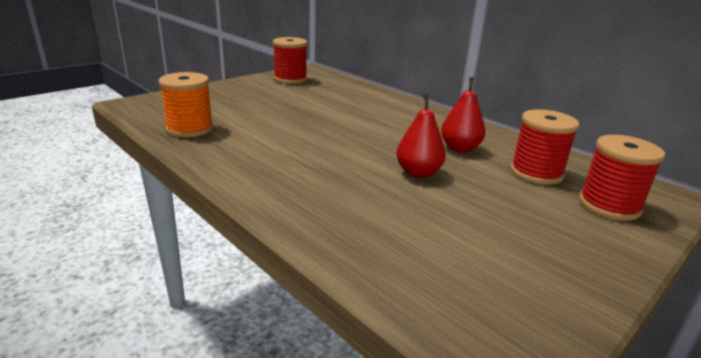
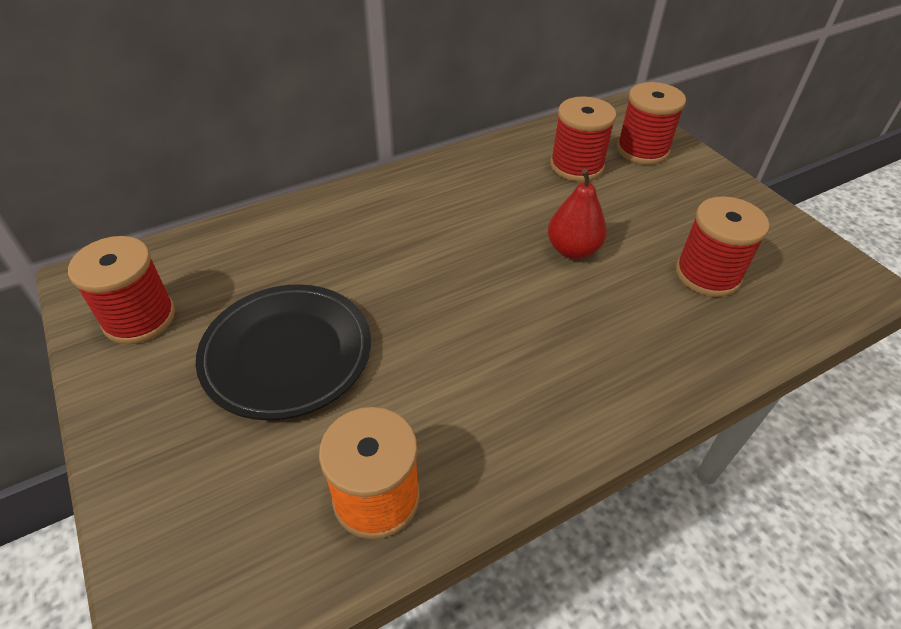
camera: 75 degrees left, 20 degrees up
(277, 104) = (287, 354): none -> black plate
(435, 237) = (707, 274): none -> red spool
(460, 148) = (509, 198): red pear -> none

